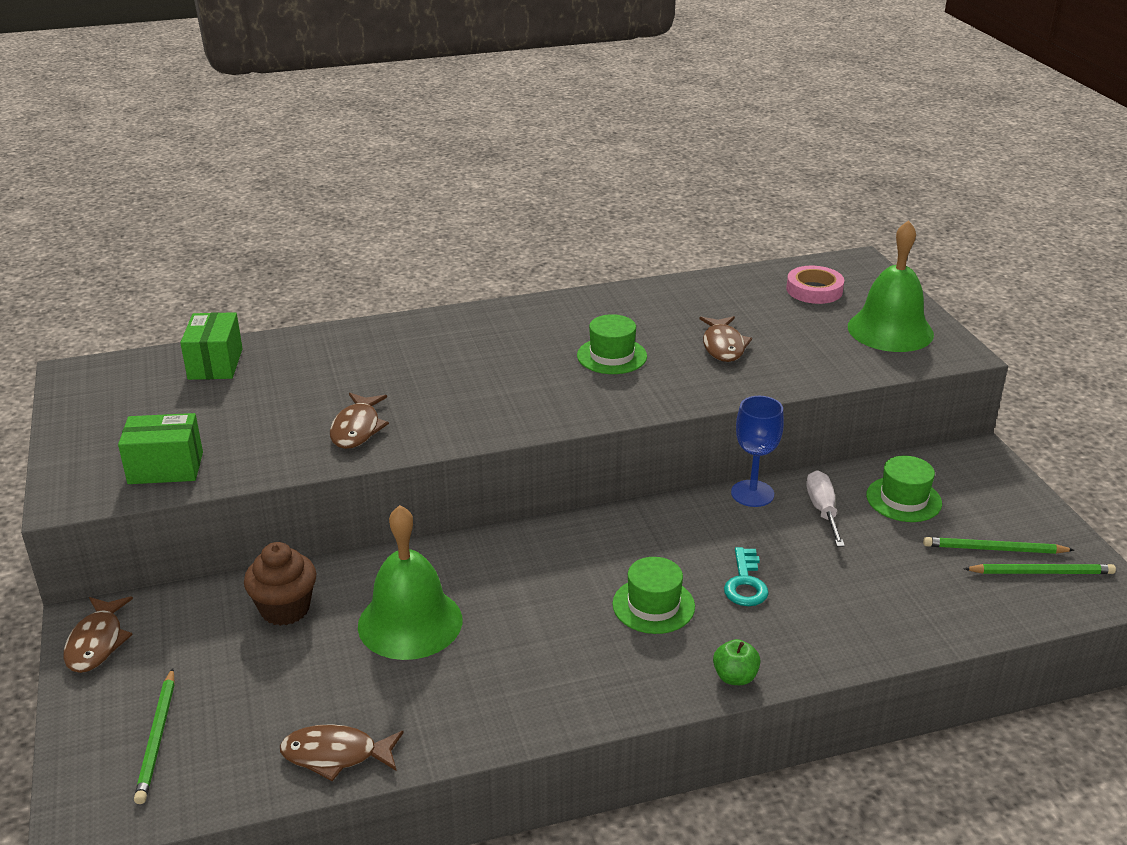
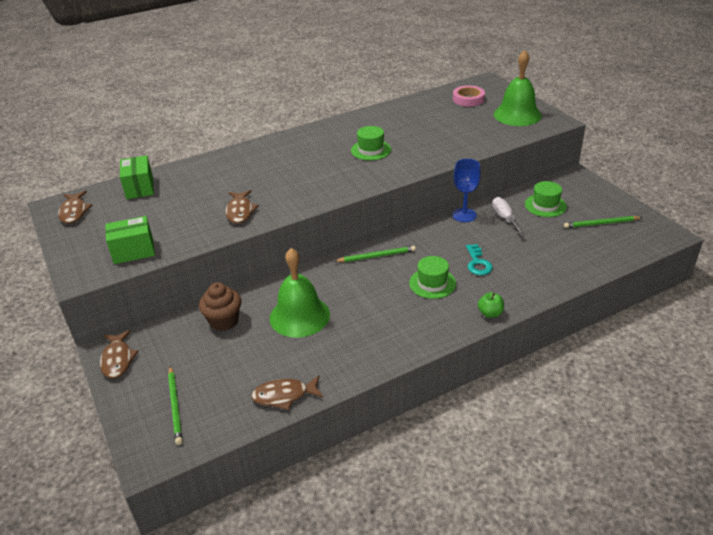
camera: 10 degrees left, 5 degrees up
(723, 346) = (430, 136): brown fish -> brown fish (74, 212)
(1040, 572) = (629, 231): green pencil -> green pencil (376, 256)

